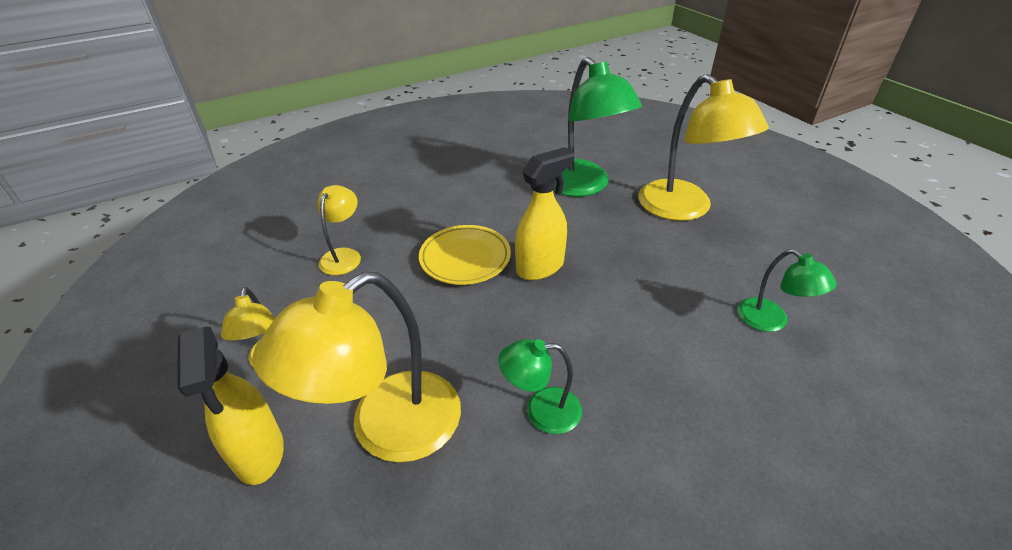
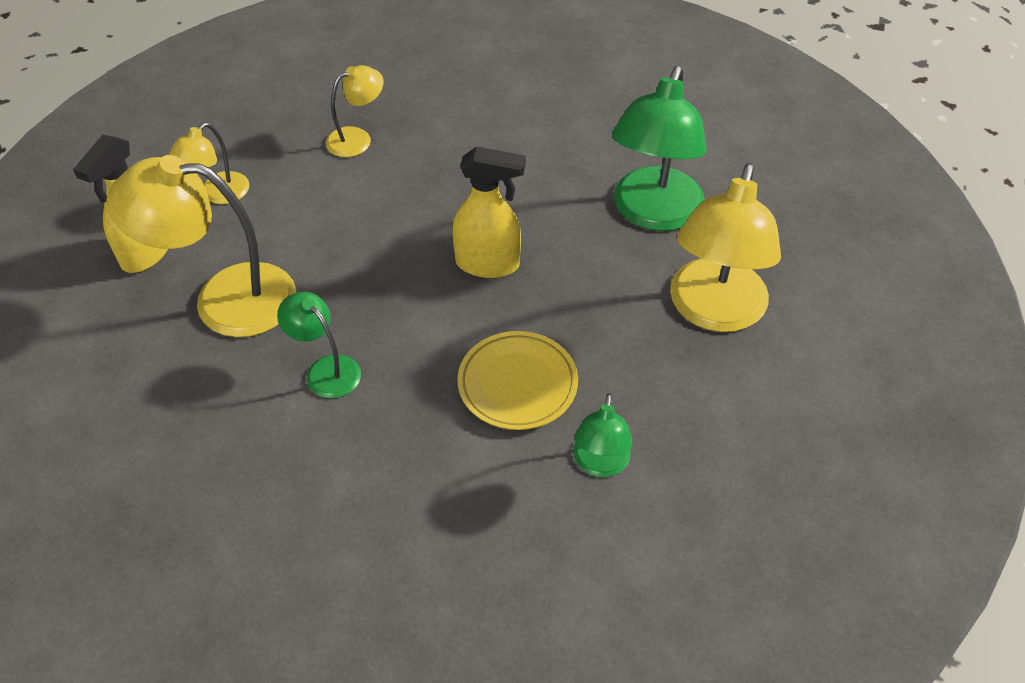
camera: 45 degrees right, 10 degrees up
(465, 258) = (441, 210): yellow plate -> yellow plate (517, 384)

